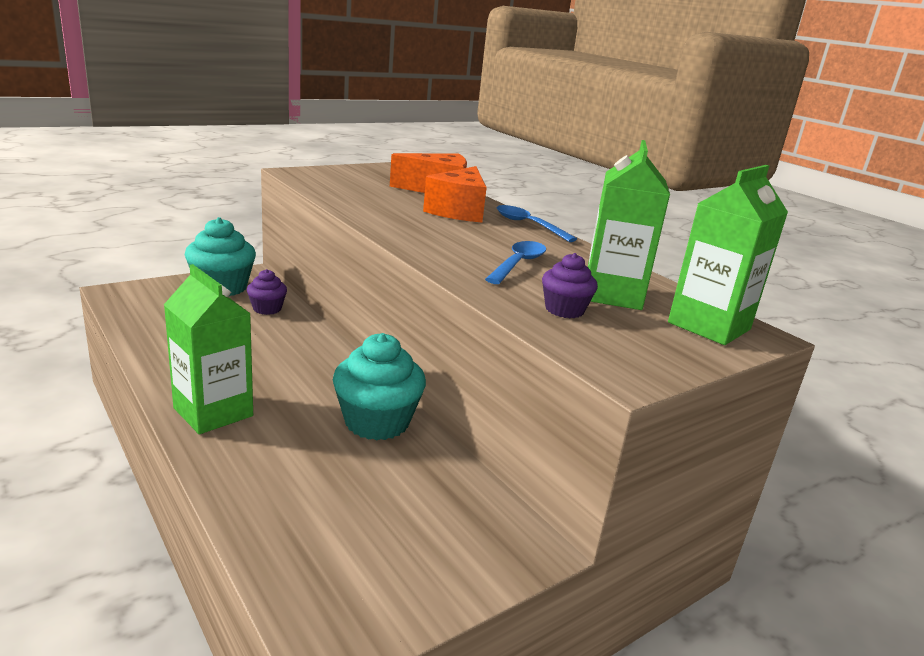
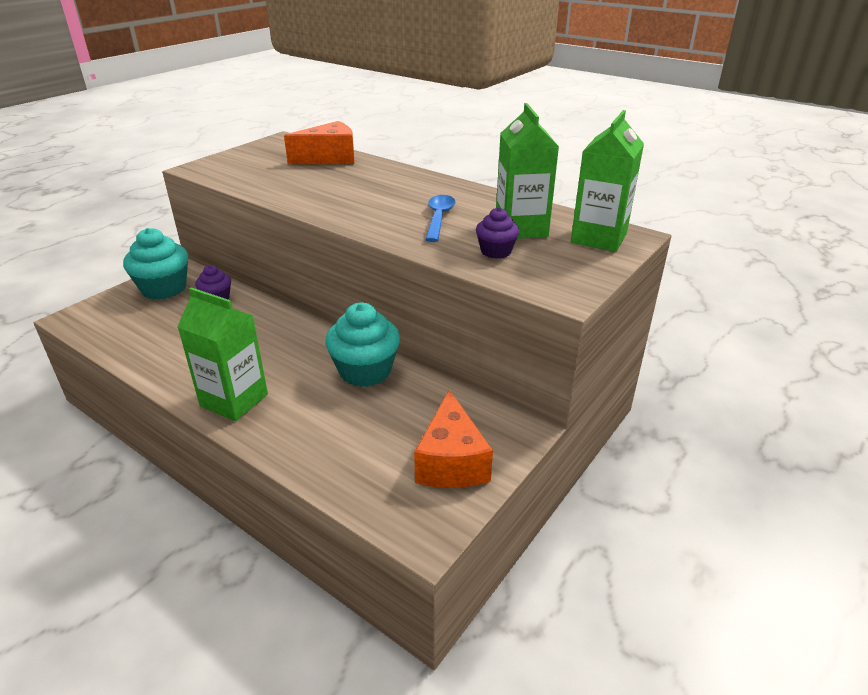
camera: 15 degrees left, 10 degrees up
(459, 211) = (361, 176): orange cheese -> orange cheese (451, 461)
(528, 225) = (423, 177): blue spoon -> none

